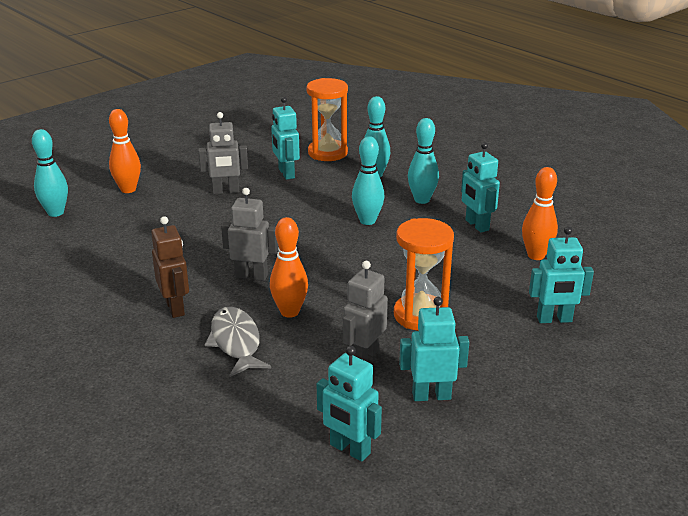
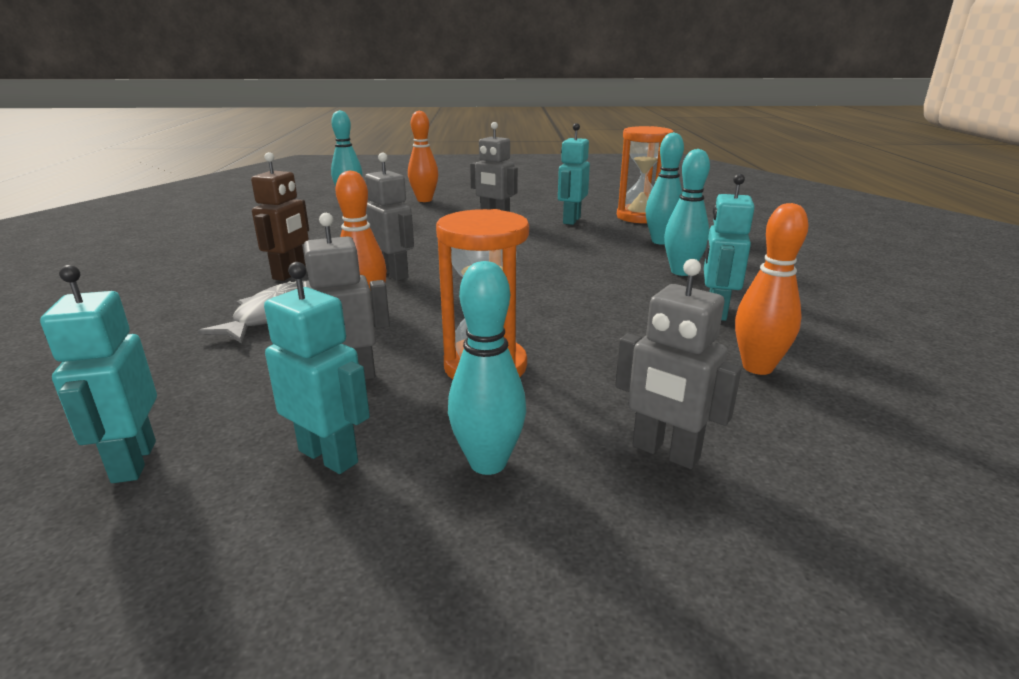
camera: 40 degrees right, 5 degrees down
(367, 221) = (586, 270): turquoise bowling pin -> turquoise bowling pin (488, 463)
(554, 319) = (665, 452): turquoise robot -> grey robot

